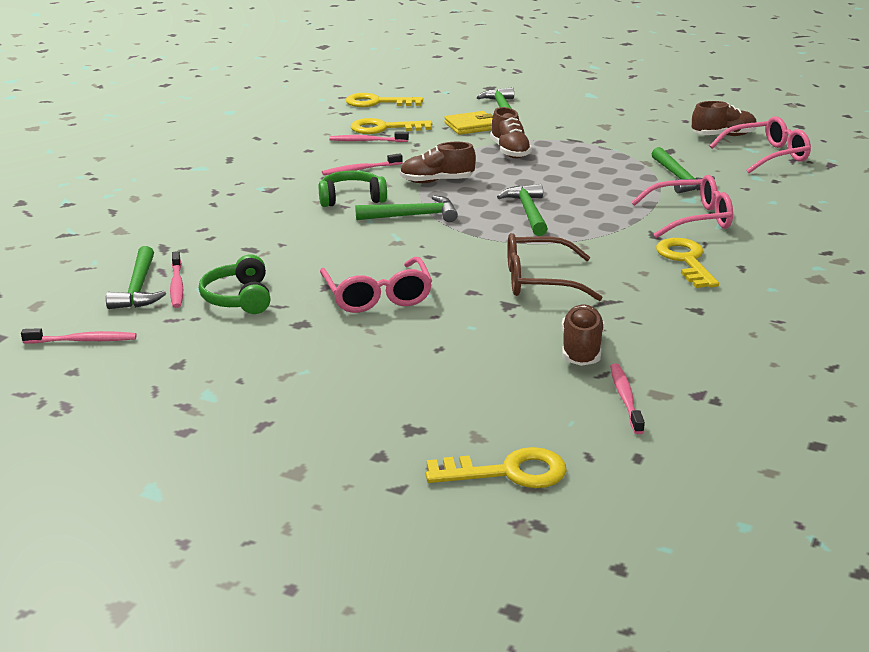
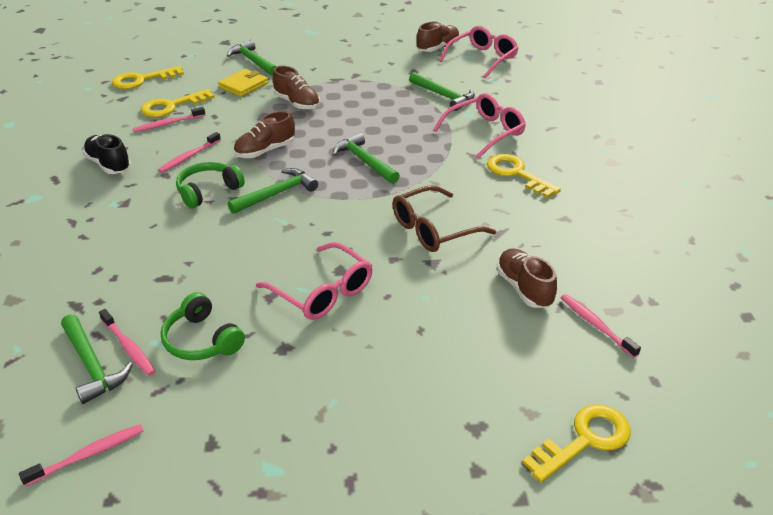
camera: 30 degrees left, 10 degrees up
(284, 159) = (109, 165): none -> black shoe

